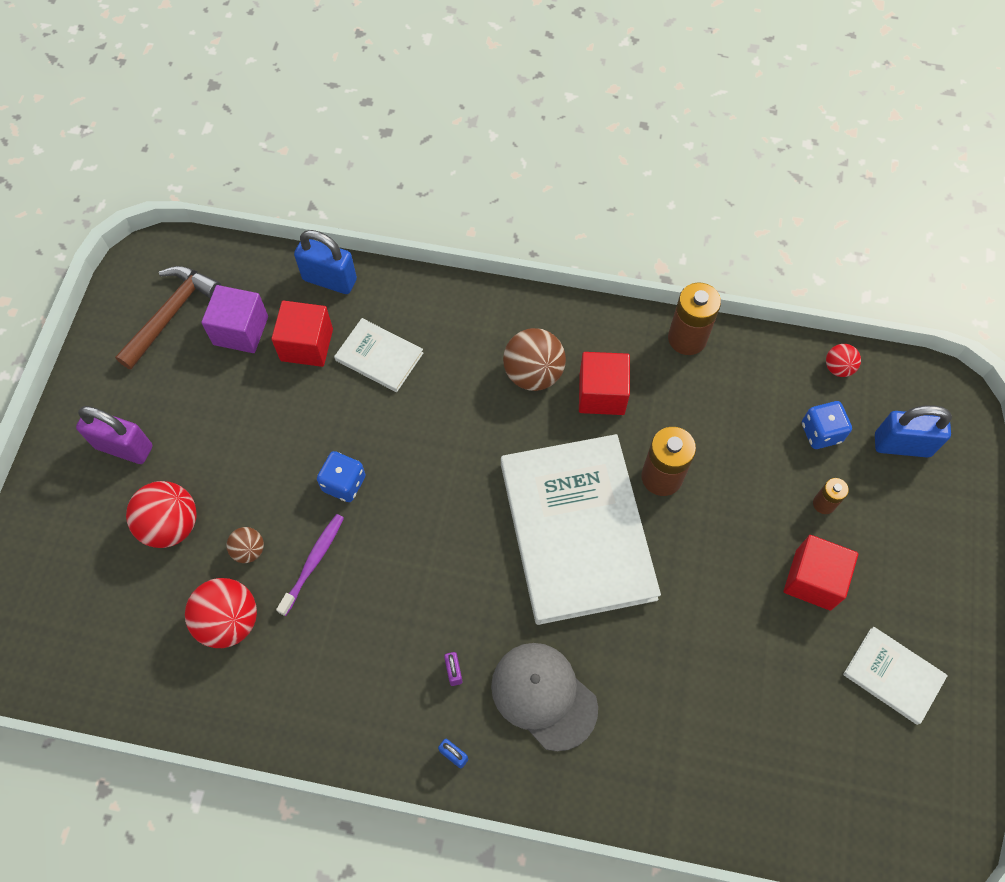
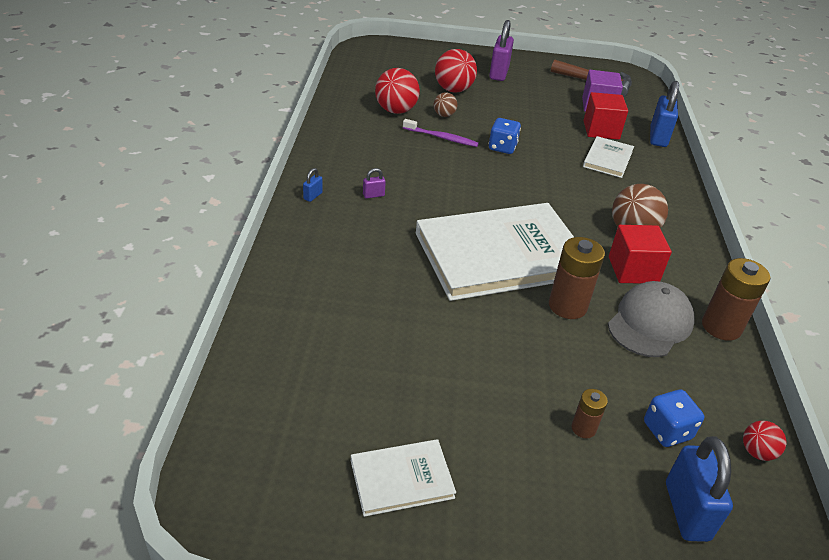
camera: 80 degrees right, 25 degrees down
(543, 696) = (359, 237): grey cap -> grey cap (650, 323)
(813, 579) = (495, 414): red cube -> none
(893, 676) = (401, 479): white book -> white book turned 45 degrees clockwise

